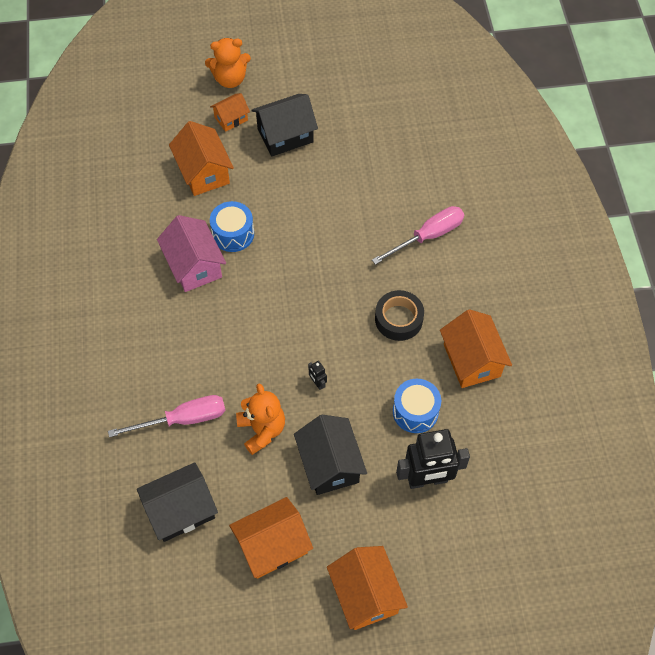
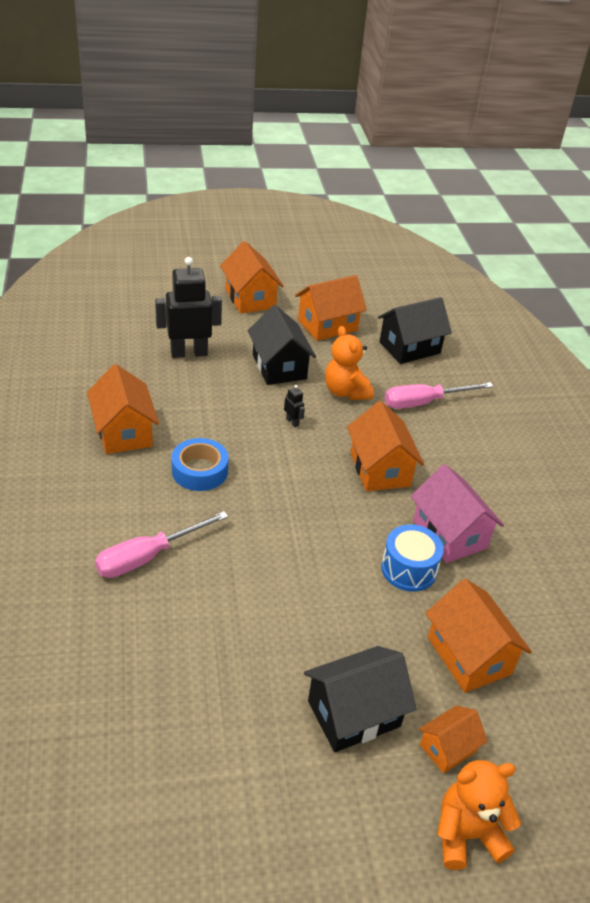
camera: 175 degrees right, 20 degrees down
(241, 330) = (380, 469): none -> orange house
(398, 319) = (200, 471): black tape -> blue tape
(415, 411) = (193, 396): blue drum -> none

